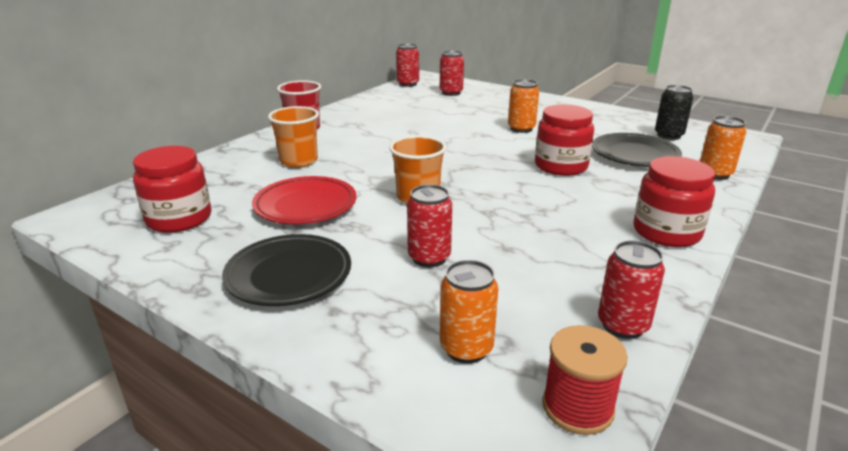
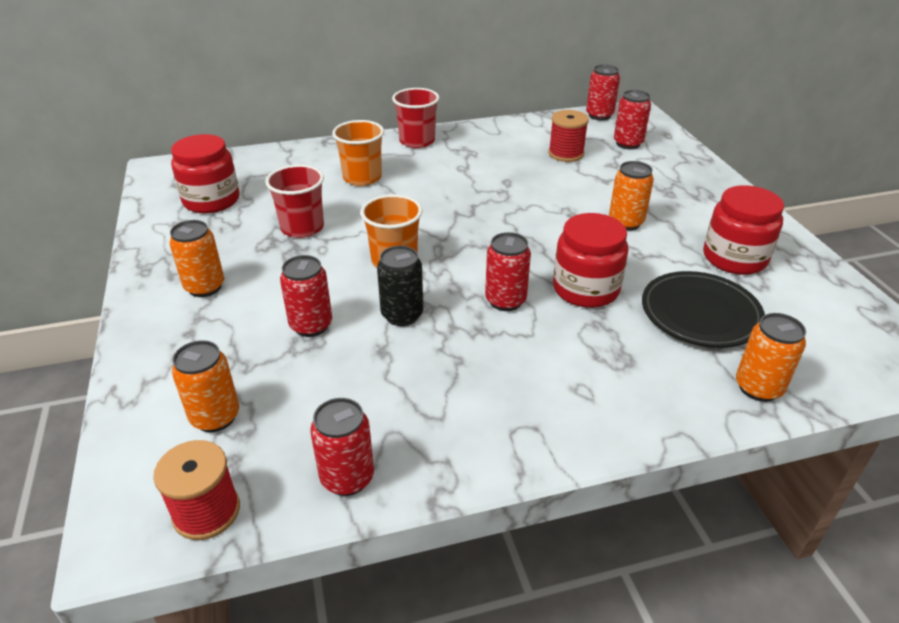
camera: 40 degrees right, 10 degrees up
(289, 275) = (205, 287): black plate -> orange can
(305, 205) = (302, 228): red plate -> red cup
(423, 107) = (566, 154): none -> red spool
(529, 189) = (505, 301): none -> red can
(666, 232) = (555, 421): red jar -> red jar (734, 258)
(668, 136) = (801, 308): black can -> black can (402, 315)

